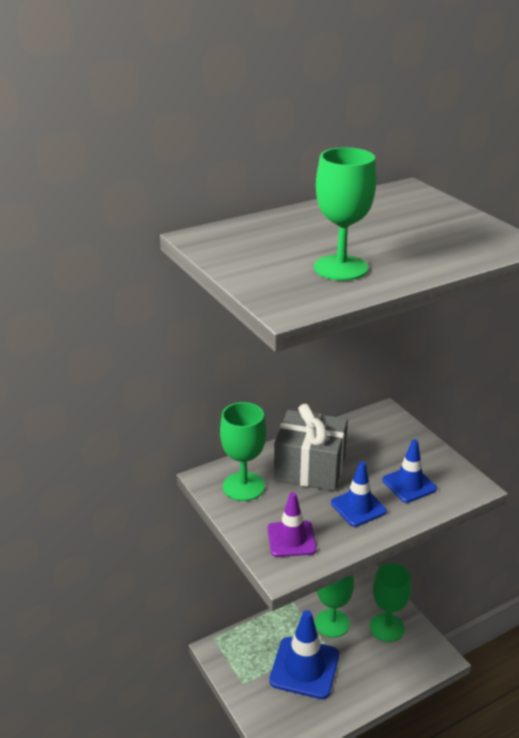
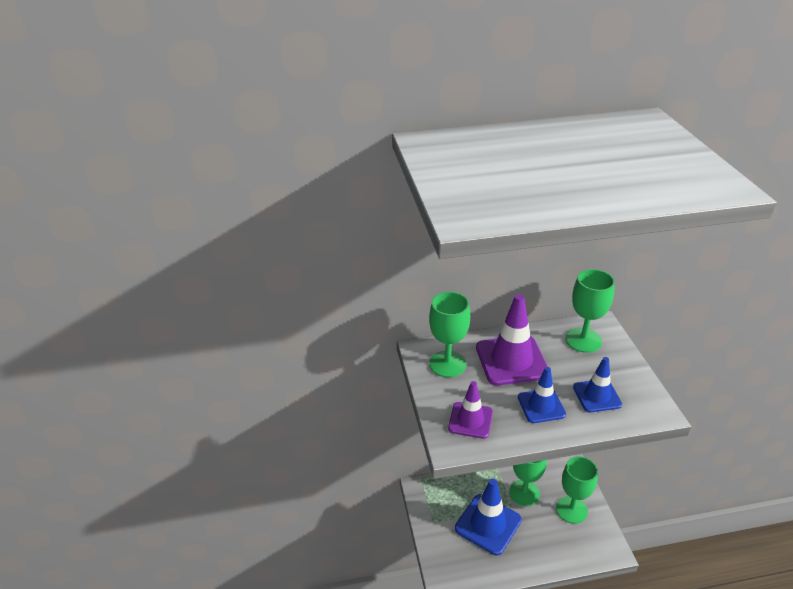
camera: 20 degrees right, 5 degrees up
(310, 468) = (511, 360): grey gift -> purple traffic cone
(340, 268) = (535, 188): green goblet -> green goblet (583, 340)

